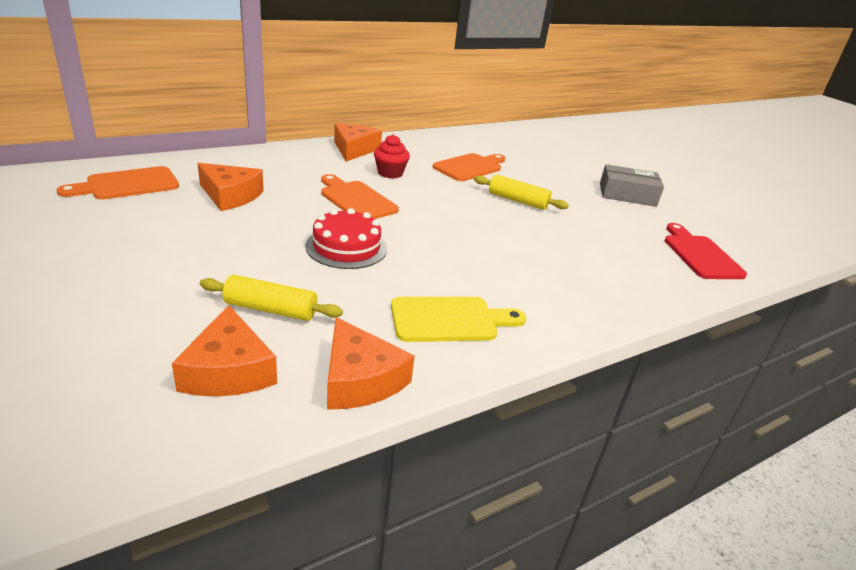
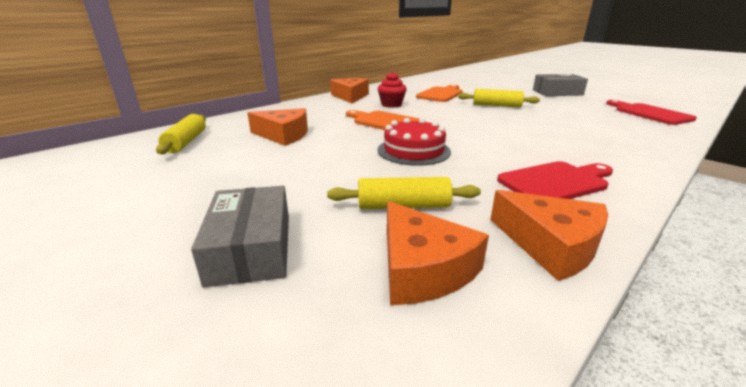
camera: 10 degrees left, 5 degrees down
(109, 318) = (251, 248): none -> grey box
(127, 184) = (186, 142): orange cutting board -> yellow rolling pin
(449, 320) = (556, 182): yellow cutting board -> red cutting board

